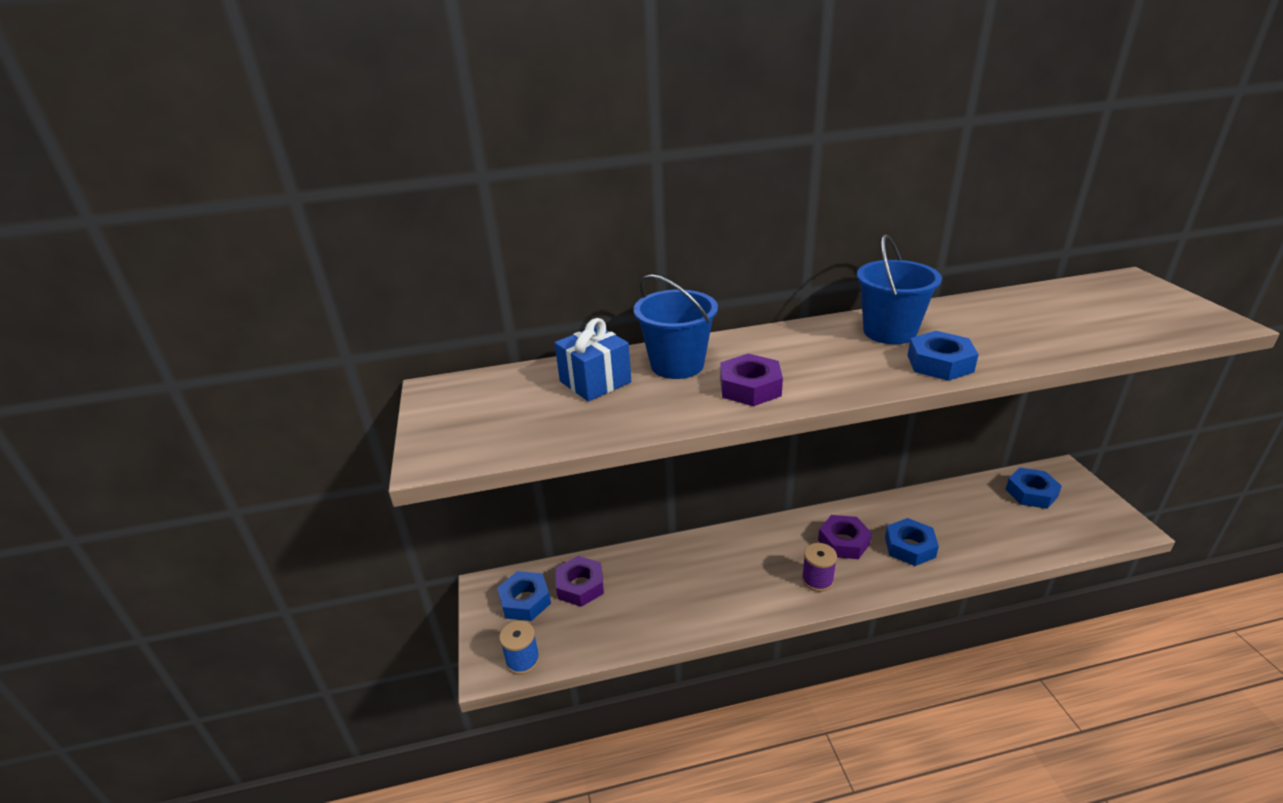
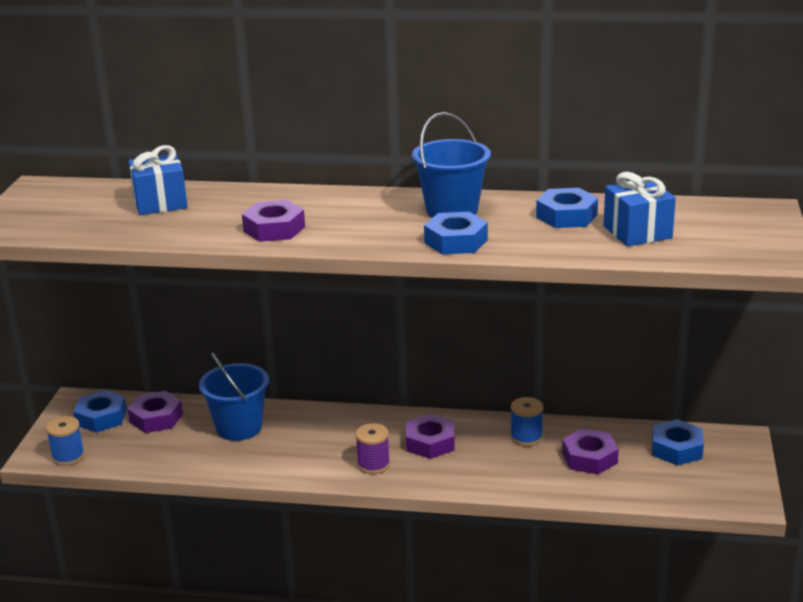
camera: 20 degrees right, 5 degrees down
(677, 365) = (238, 203): blue bucket -> blue bucket (239, 427)
(910, 547) = (492, 461): blue nut -> blue nut (566, 216)
(913, 514) = (526, 437): none -> blue spool
(979, 520) = (589, 458): none -> purple nut
(1074, 320) = (637, 232): none -> blue gift

